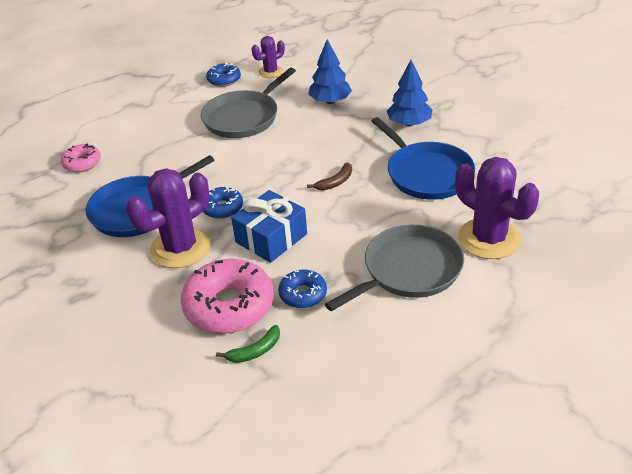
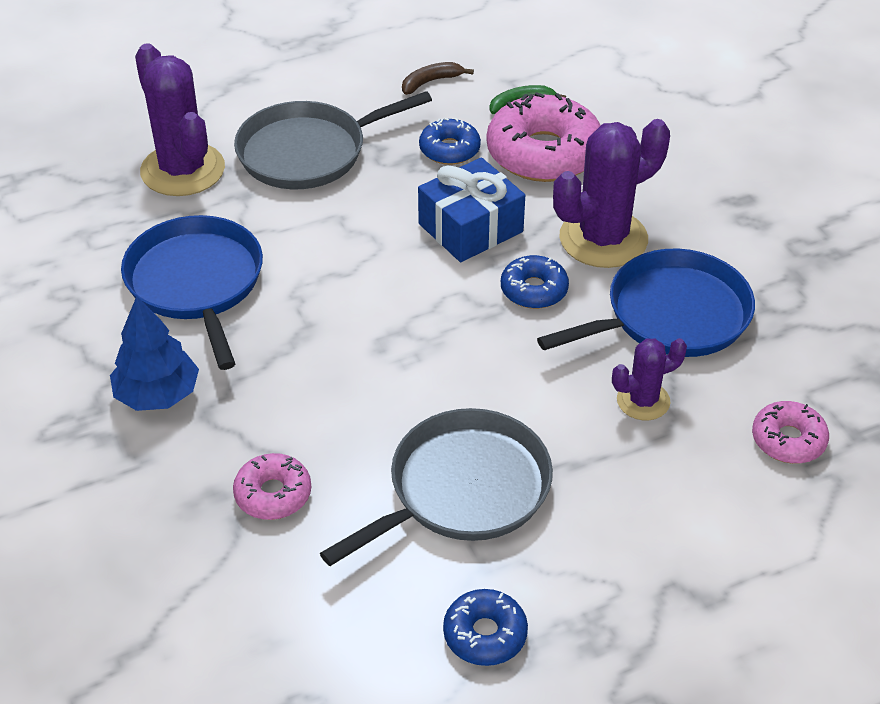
camera: 170 degrees left, 5 degrees up
(270, 72) = (368, 635): purple cactus -> purple cactus (643, 401)
(330, 101) = (273, 494): blue tree -> pink donut
(335, 182) = (344, 299): brown banana -> brown banana (431, 82)

